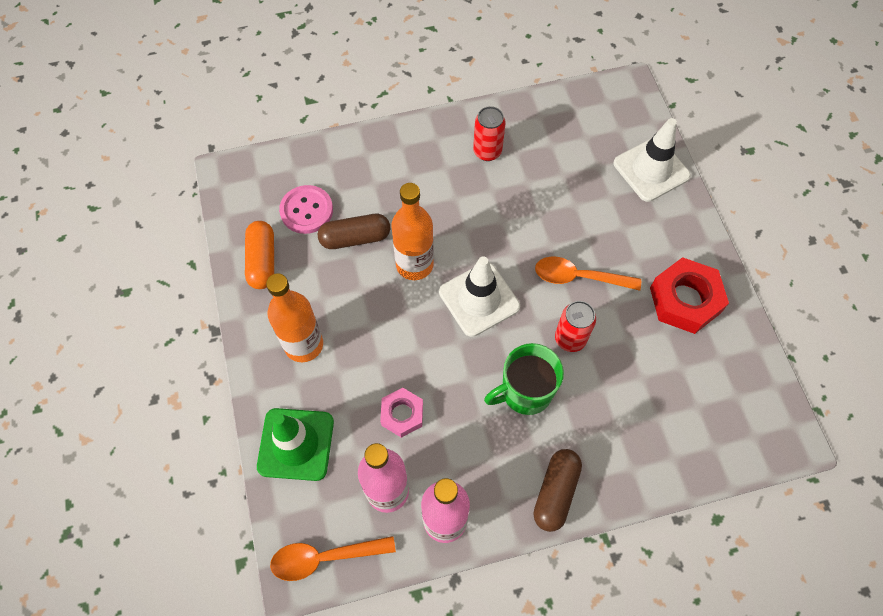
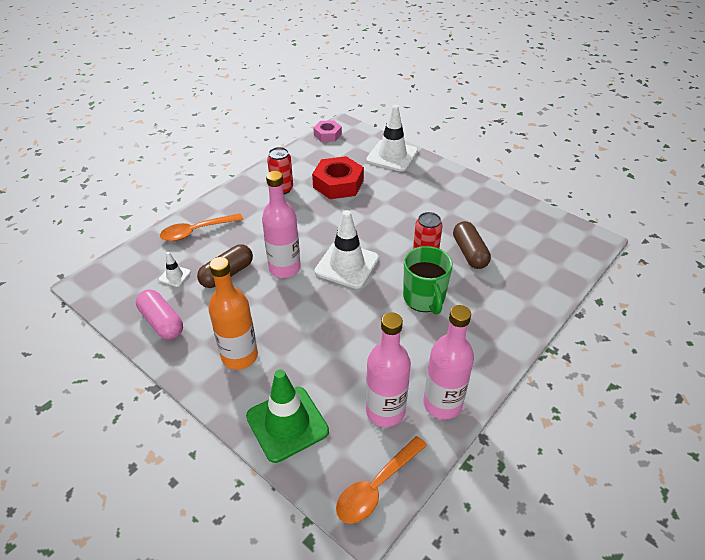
camera: 35 degrees left, 20 degrees down
(262, 261) = (162, 322): orange capsule -> pink capsule
(306, 210) = (174, 276): pink button -> white traffic cone
(402, 414) = (353, 357): pink nut -> pink nut (327, 134)
(414, 265) = (284, 268): orange bottle -> pink bottle
(525, 392) = (424, 299): green mug -> green mug turned 45 degrees counterclockwise
(555, 492) = (497, 342): brown capsule -> brown capsule (469, 253)
(578, 277) = (399, 224): orange spoon -> orange spoon (196, 231)
(685, 300) = (472, 205): red nut -> red nut (338, 184)

